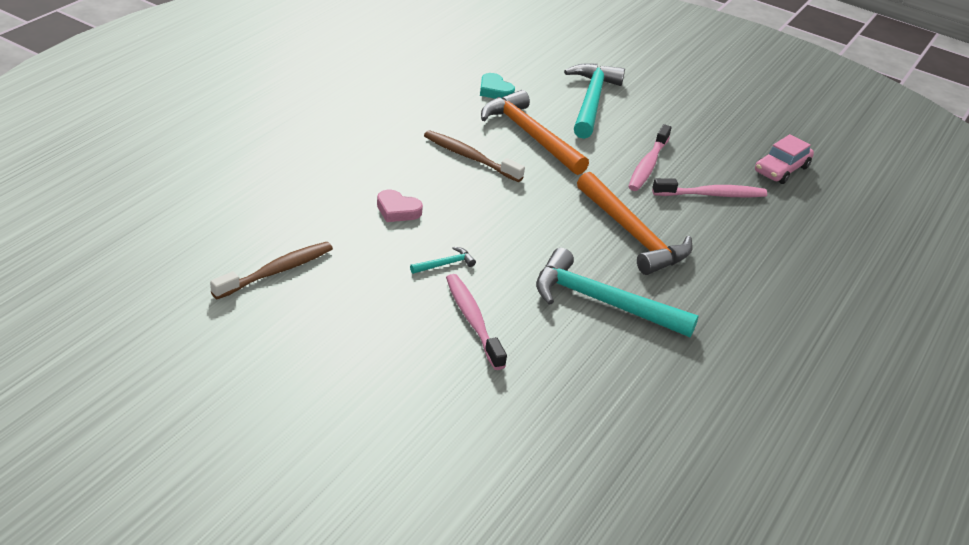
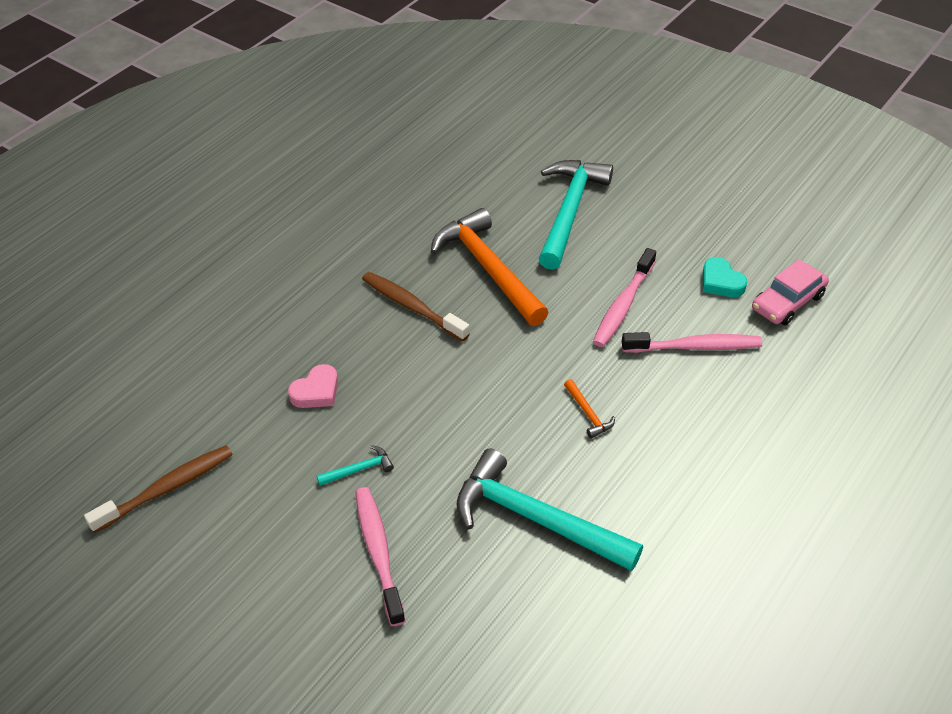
camera: 10 degrees right, 10 degrees up
(397, 210) = (316, 391): pink heart -> pink heart turned 75 degrees counterclockwise
(495, 91) = (456, 203): turquoise heart -> turquoise heart (721, 282)
(633, 235) = (588, 414): orange hammer -> orange hammer, size x0.41

